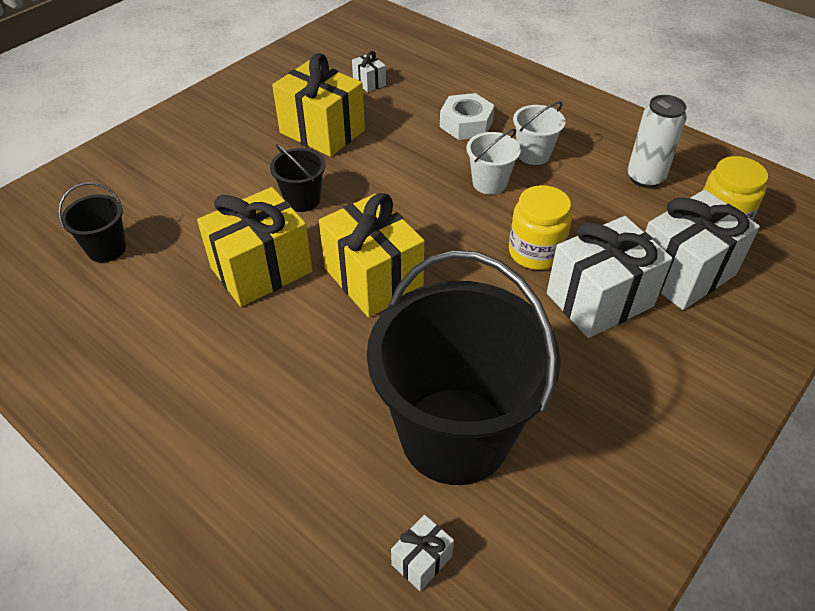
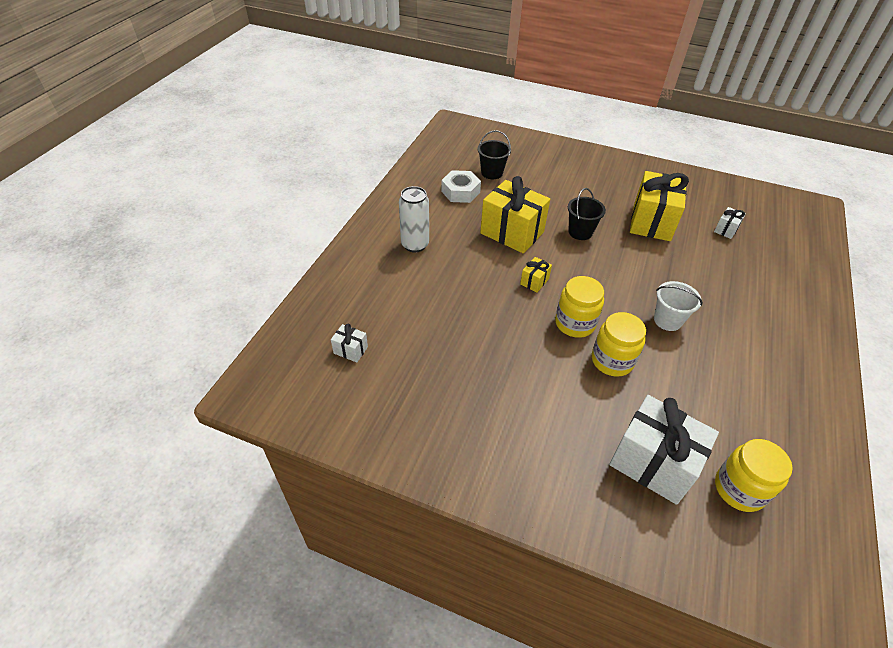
camera: 70 degrees right, 0 degrees up
(373, 278) = (534, 281): yellow gift -> yellow gift, size x0.44
(455, 435) = (434, 347): black bucket -> none
(465, 264) = (575, 323): none -> yellow jar
(466, 124) = (725, 293): white nut -> white nut (460, 192)
(533, 154) = (723, 341): white bucket -> none
(599, 300) = (587, 407): white gift -> none
(645, 178) = (755, 423): white can -> white can (415, 245)

